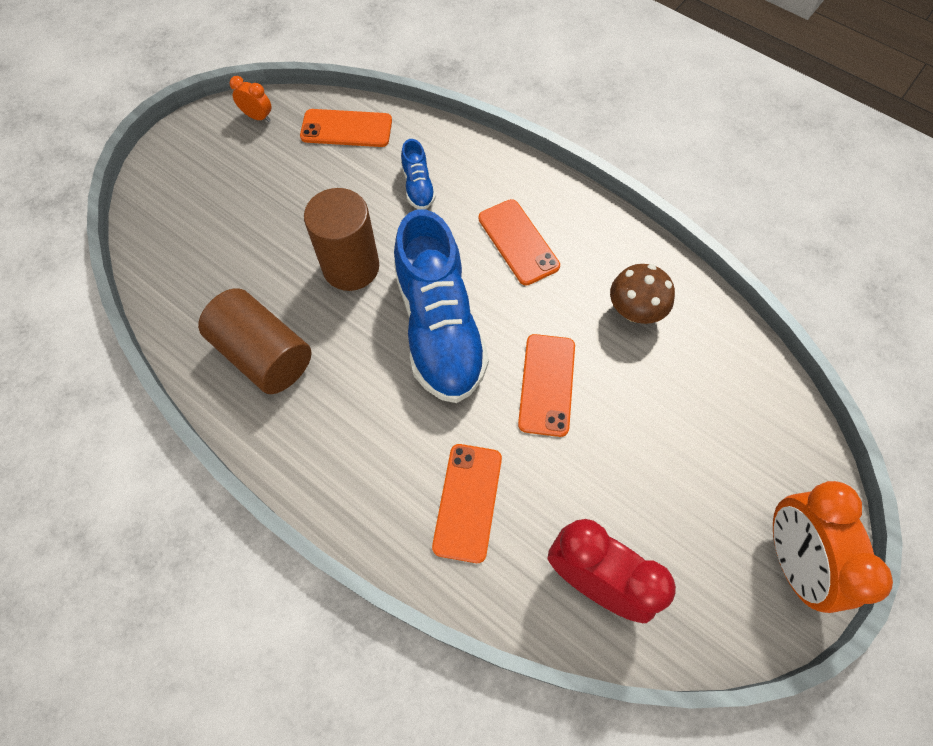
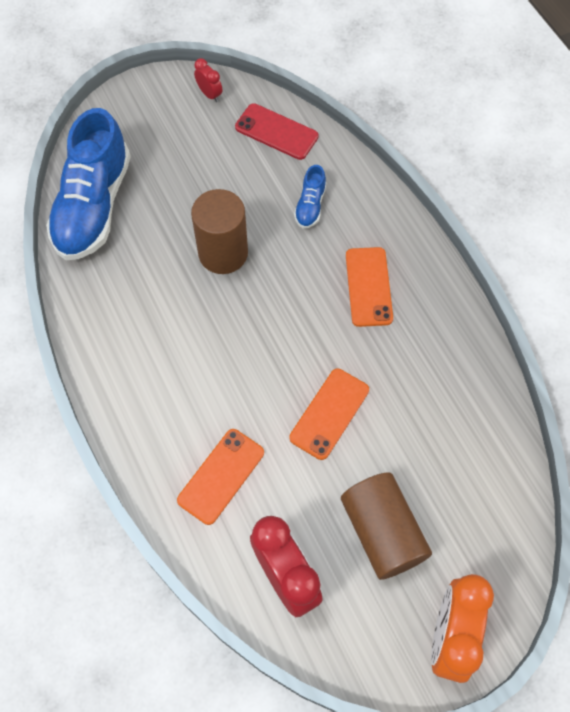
camera: 25 degrees right, 0 degrees up
(258, 117) = (209, 94): orange clock -> red clock
(263, 354) = (124, 296): brown cylinder -> brown cylinder (382, 532)
(346, 129) = (276, 132): orange phone -> red phone
(439, 328) = (267, 332): blue shoe -> blue shoe (93, 206)
(634, 311) = (435, 385): brown mushroom -> none

